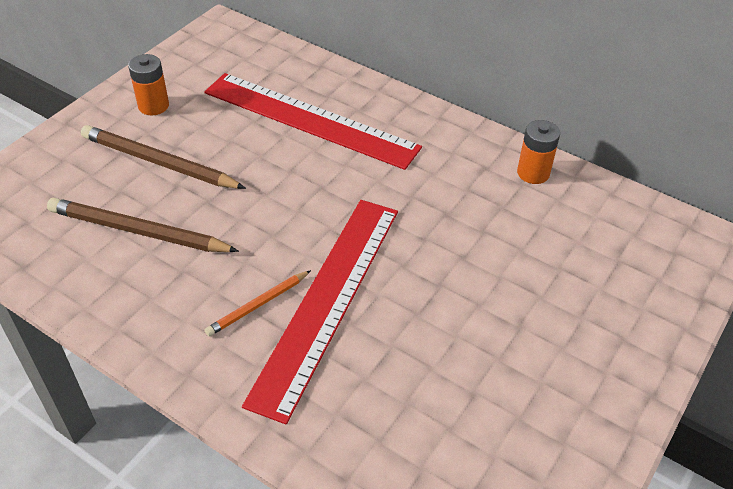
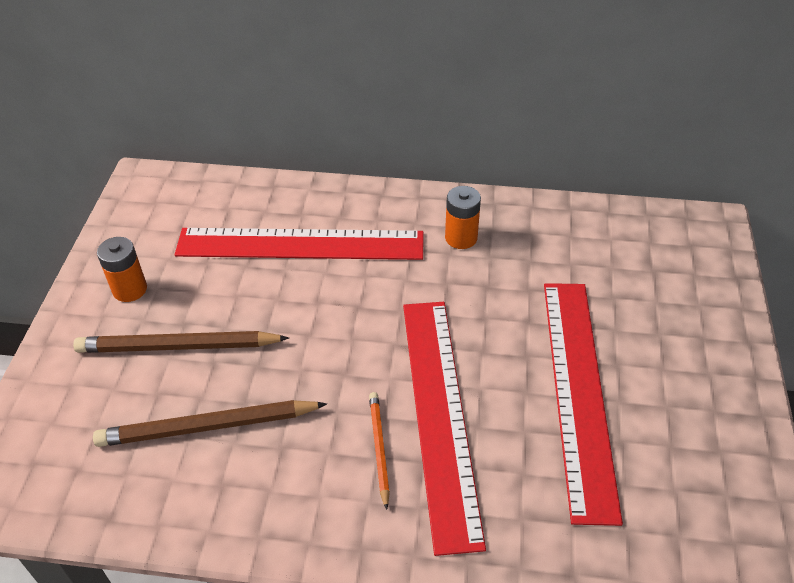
camera: 25 degrees left, 0 degrees up
(258, 305) = (379, 448): orange pencil -> orange pencil turned 150 degrees clockwise
(465, 334) = (578, 392): none -> red ruler
(533, 173) = (534, 219): orange battery -> orange battery (461, 238)

